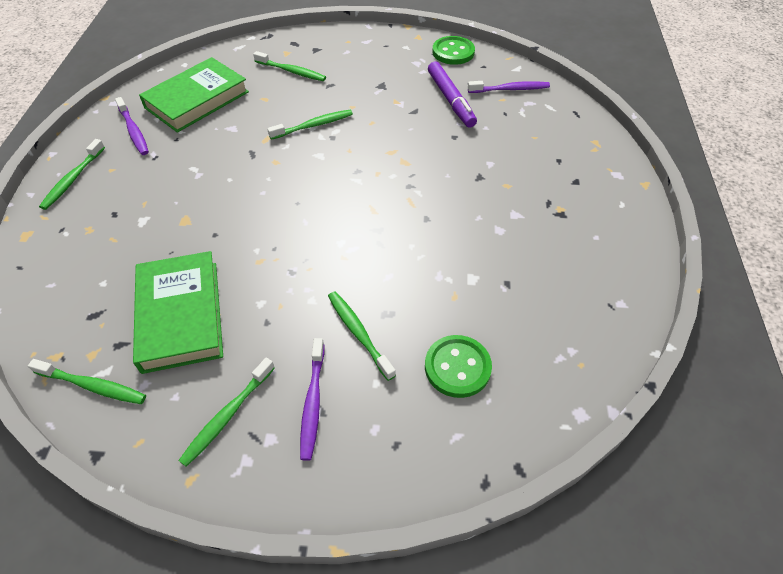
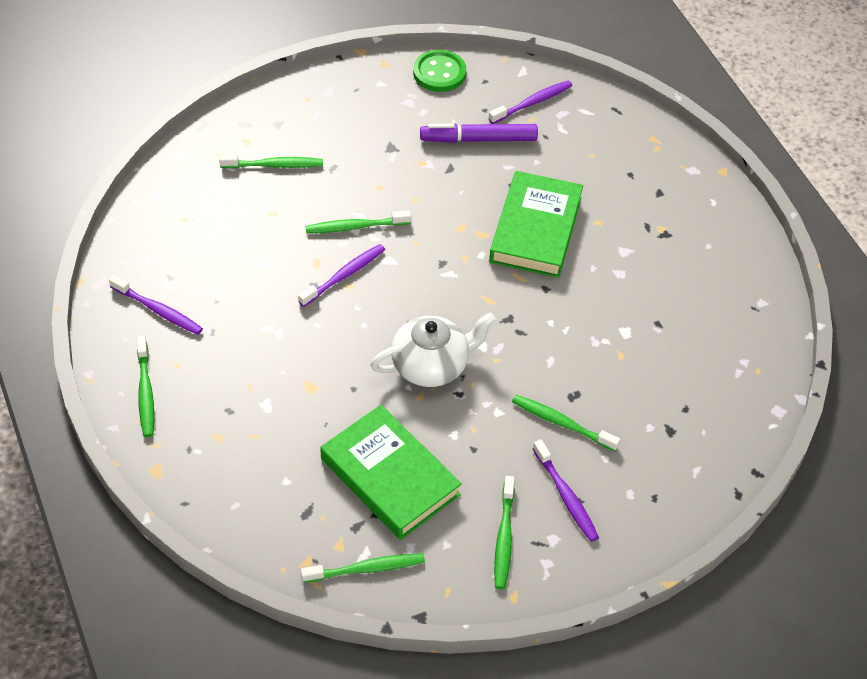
camera: 30 degrees left, 0 degrees up
(197, 100) = (195, 244): green book -> green book (536, 229)
(278, 153) = (344, 275): none -> purple toothbrush
(288, 241) = (432, 365): none -> white teapot
(313, 125) = (355, 227): green toothbrush -> green toothbrush turned 135 degrees counterclockwise
(451, 100) = (479, 139): purple marker -> purple marker turned 135 degrees clockwise
(457, 367) = (663, 416): green button -> none

